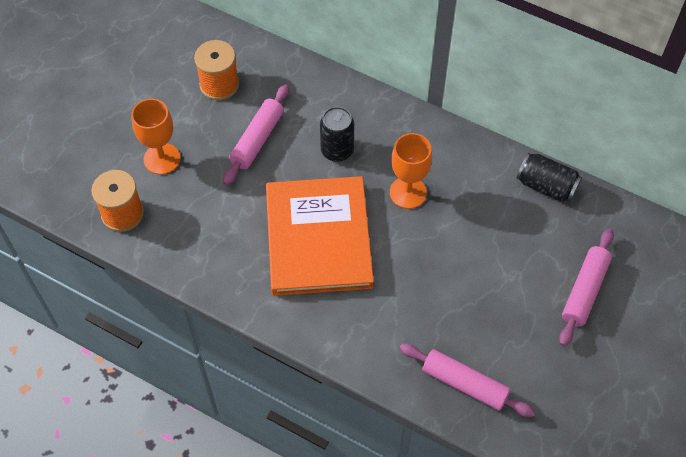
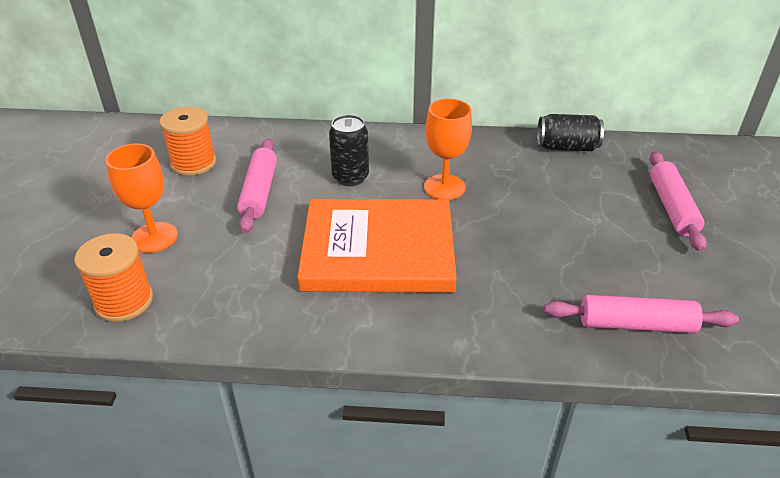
camera: 25 degrees left, 20 degrees down
(318, 238) = (378, 250): orange book -> orange book turned 60 degrees counterclockwise

